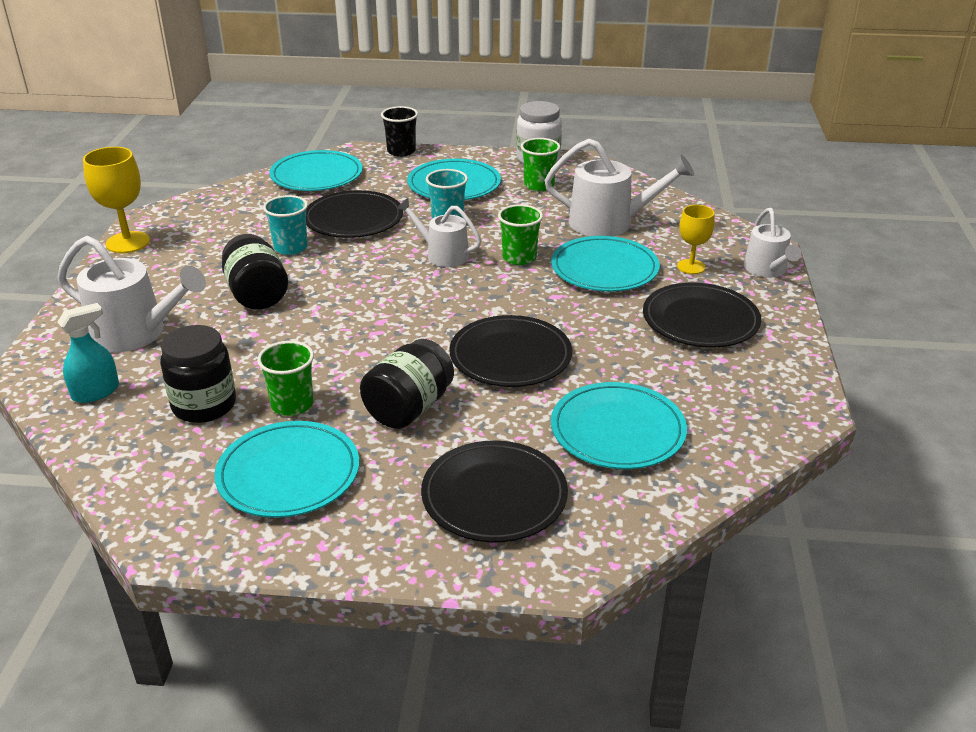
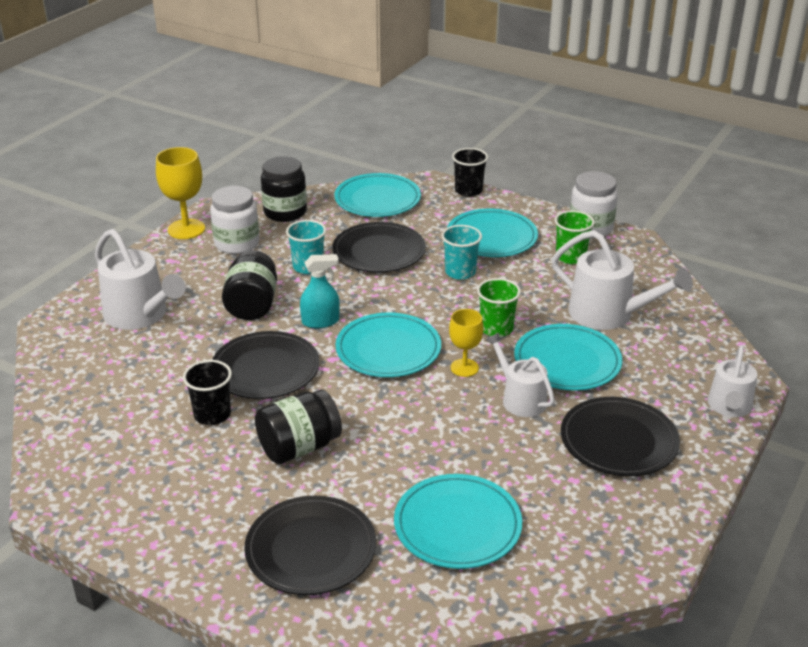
camera: 25 degrees right, 0 degrees up
(96, 392) = (81, 359): turquoise spray bottle -> turquoise spray bottle (320, 321)
(196, 244) = (237, 244): none -> white jar
(204, 405) = (148, 395): black jar -> black jar (285, 212)
(288, 473) = (170, 474): turquoise plate -> turquoise plate (388, 349)
(292, 404) = (212, 415): green cup -> black cup
(443, 254) = (430, 307): white watering can -> white watering can (520, 399)
(510, 356) = (417, 424): black plate -> black plate (265, 369)
(691, 267) = (653, 382): yellow goblet -> yellow goblet (464, 368)

